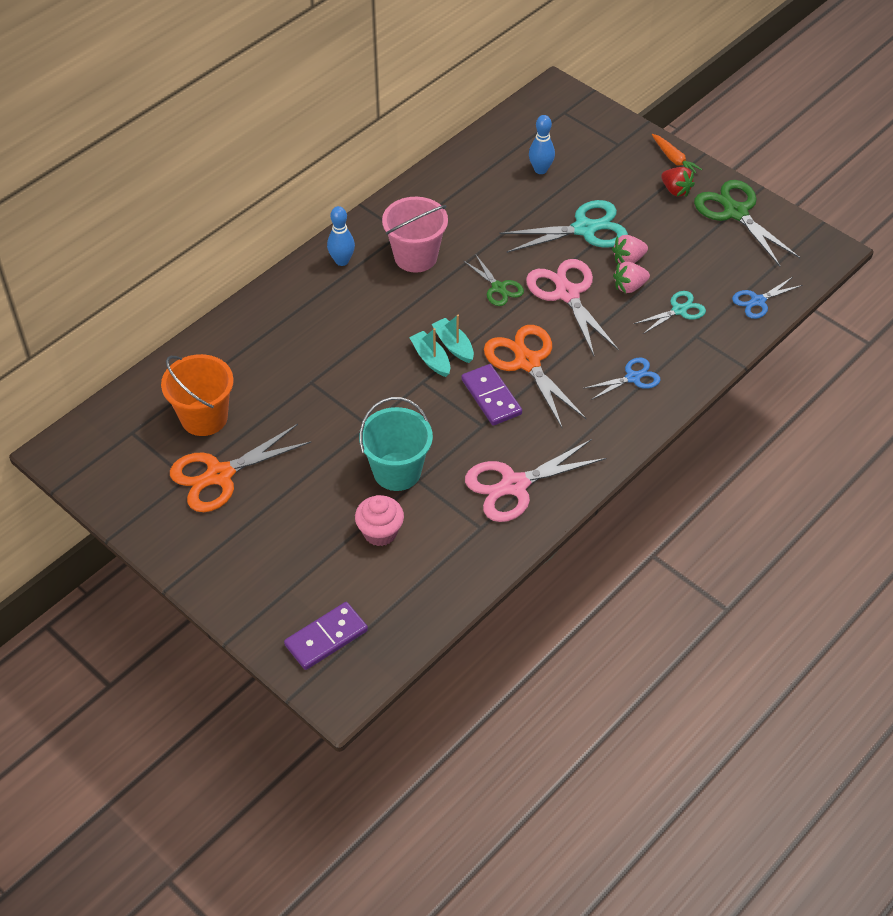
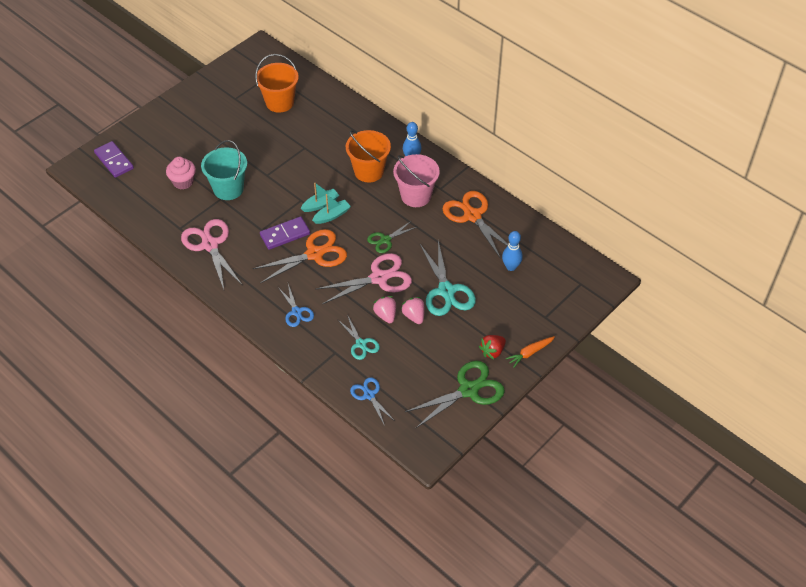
camera: 90 degrees right, 0 degrees up
(220, 475) = (235, 112): orange scissors -> orange scissors (472, 216)
(365, 307) = (369, 171): none -> orange bucket

